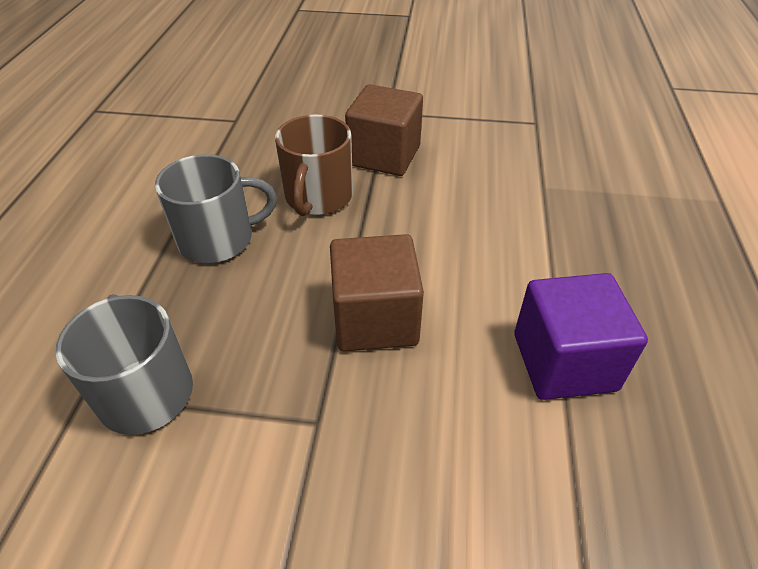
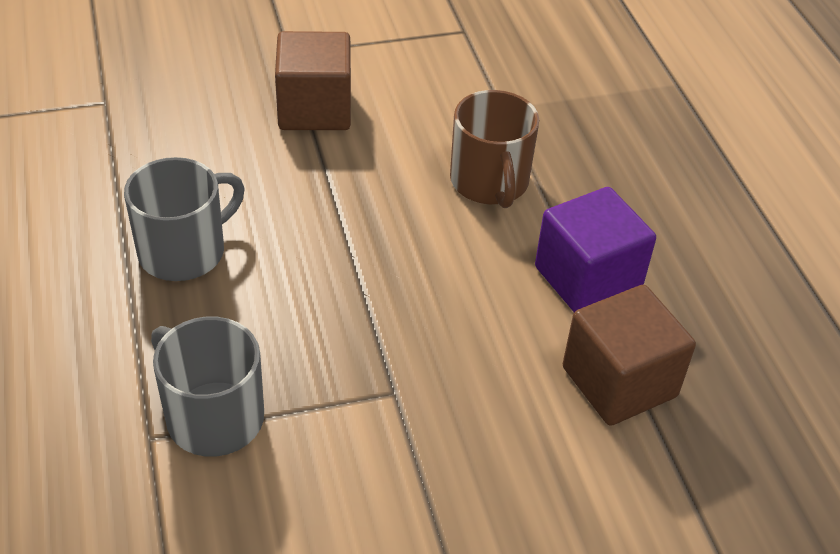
camera: 25 degrees left, 0 degrees up
(318, 197) = (267, 176): brown mug -> brown mug (489, 182)
(375, 319) = (399, 288): brown cube -> brown cube (619, 382)

